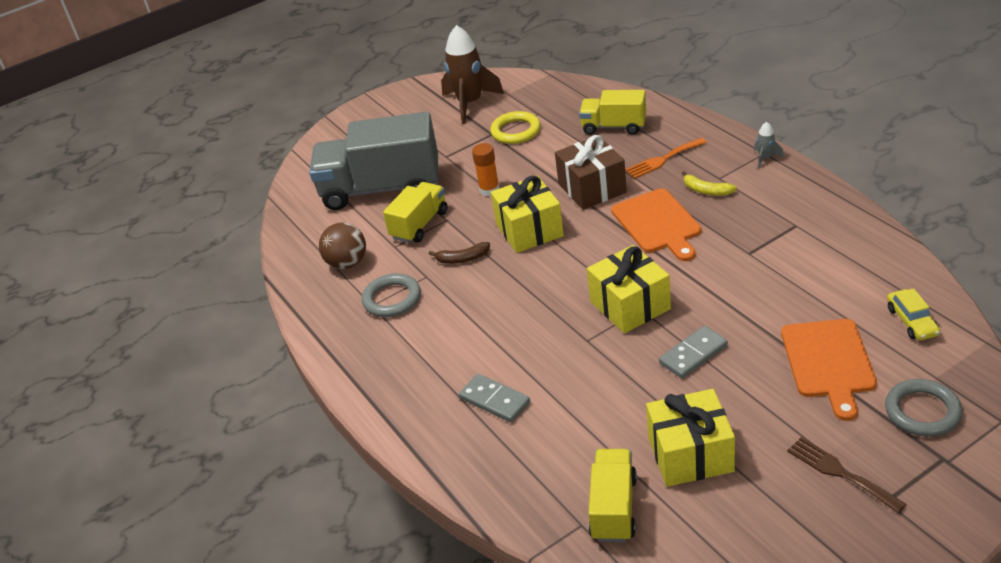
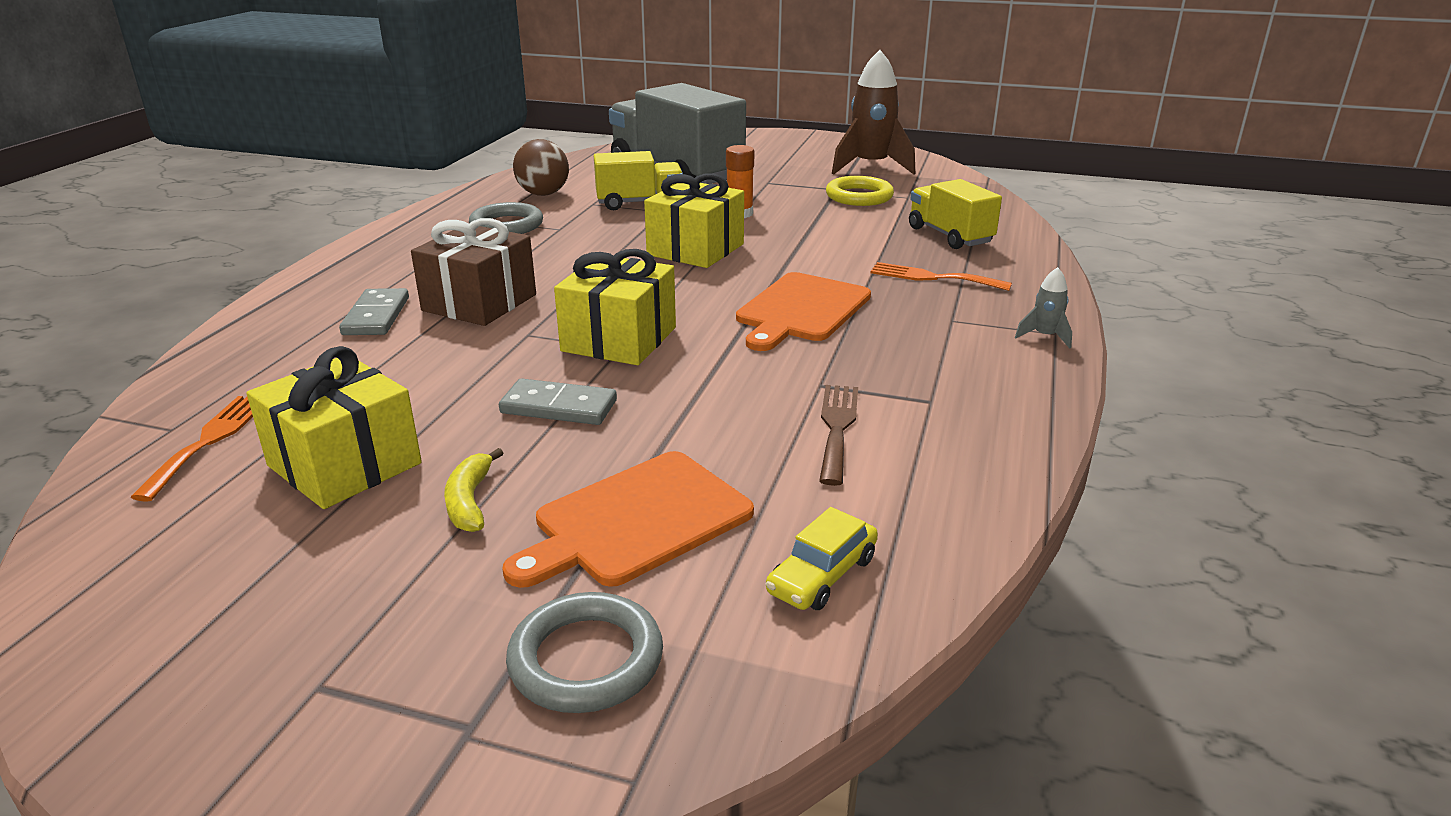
camera: 45 degrees right, 10 degrees down
(462, 259) = (606, 235): brown banana -> none
(592, 188) = (816, 257): brown gift -> brown gift (479, 302)
(613, 508) = (209, 441): yellow truck -> orange fork
(706, 190) = (912, 319): yellow banana -> yellow banana (470, 501)
(840, 472) = (368, 611): brown fork -> brown fork (837, 428)

